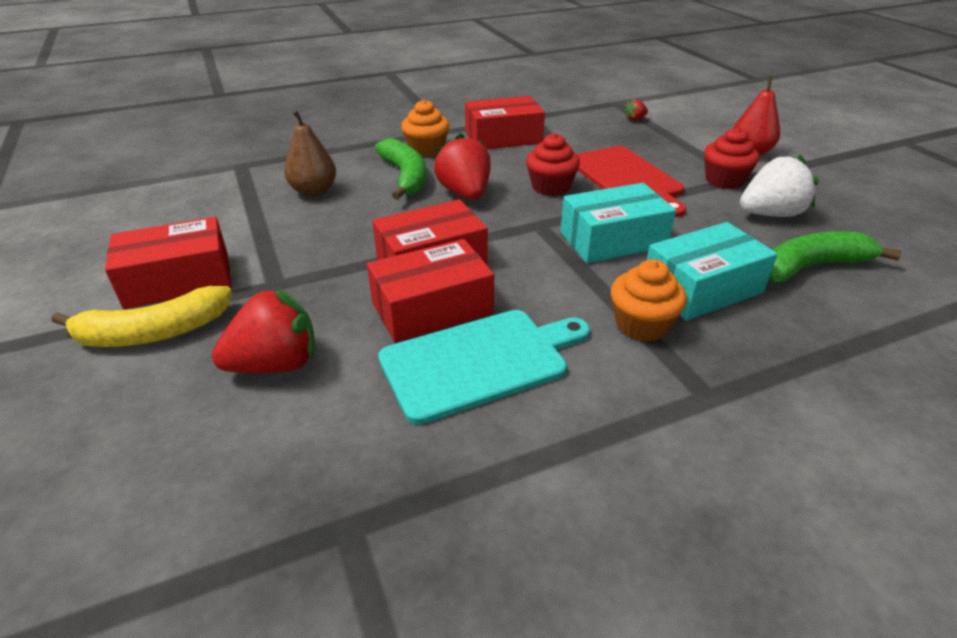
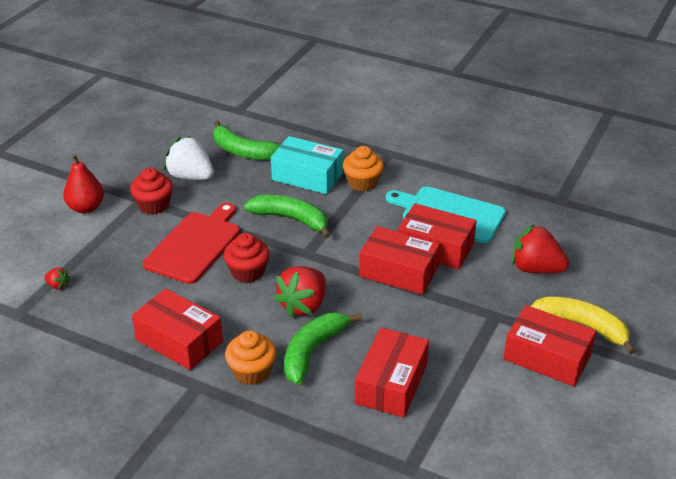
camera: 130 degrees left, 0 degrees up
(314, 191) = (391, 384): brown pear -> red box
(613, 240) = (291, 219): turquoise box -> green banana

